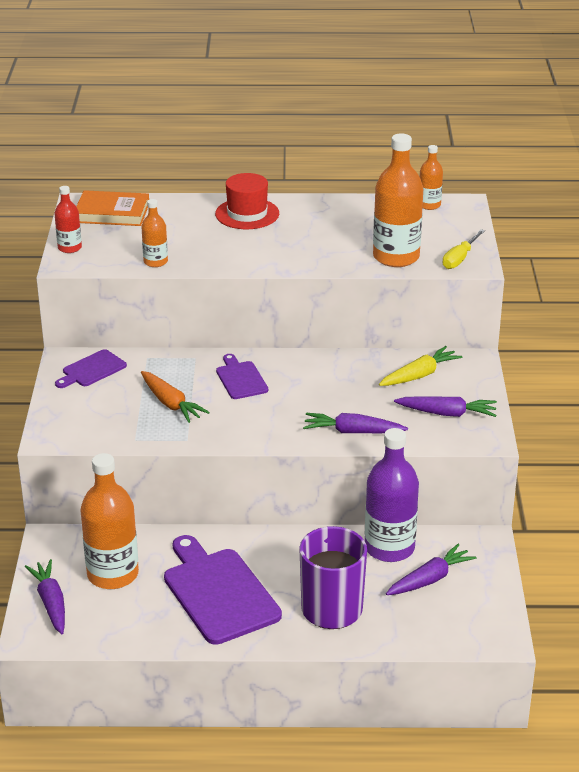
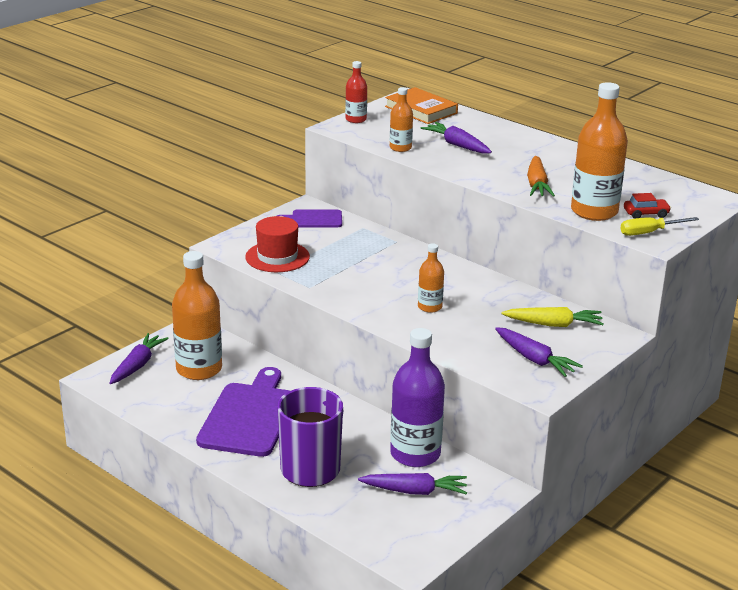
camera: 40 degrees right, 5 degrees down
(171, 403) = (334, 261): orange carrot -> orange carrot (537, 184)
(241, 379) = (408, 267): purple cutting board -> none
(247, 214) = (520, 144): red hat -> red hat (277, 257)
(353, 432) = (437, 337): purple carrot -> purple carrot (457, 145)
(429, 205) = (686, 189): orange bottle -> orange bottle (429, 307)
(434, 242) = (646, 214): none -> red car

